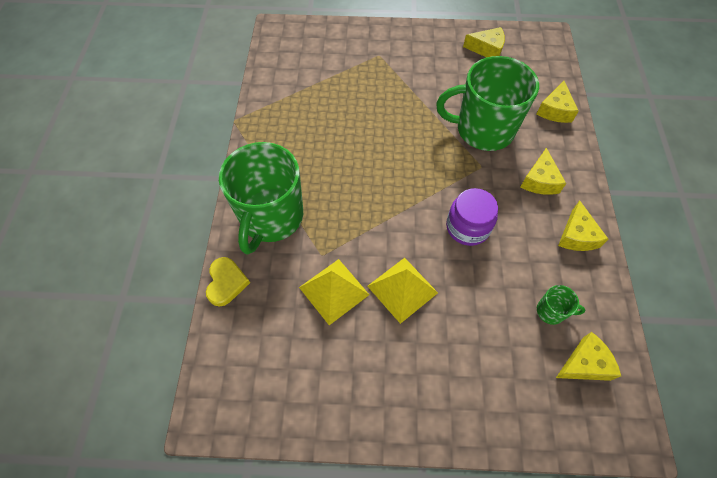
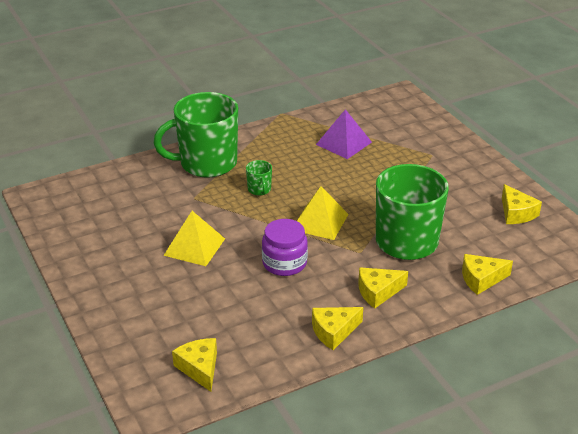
camera: 60 degrees right, 25 degrees down
(226, 282) = (136, 165): yellow heart -> none
(319, 100) = (344, 143): none -> purple pyramid
(334, 290) = (167, 214): yellow pyramid -> yellow pyramid (320, 221)
(551, 311) = (237, 335): green mug -> green mug (259, 189)
(585, 364) = (199, 368): yellow cheese -> yellow cheese turned 150 degrees counterclockwise

